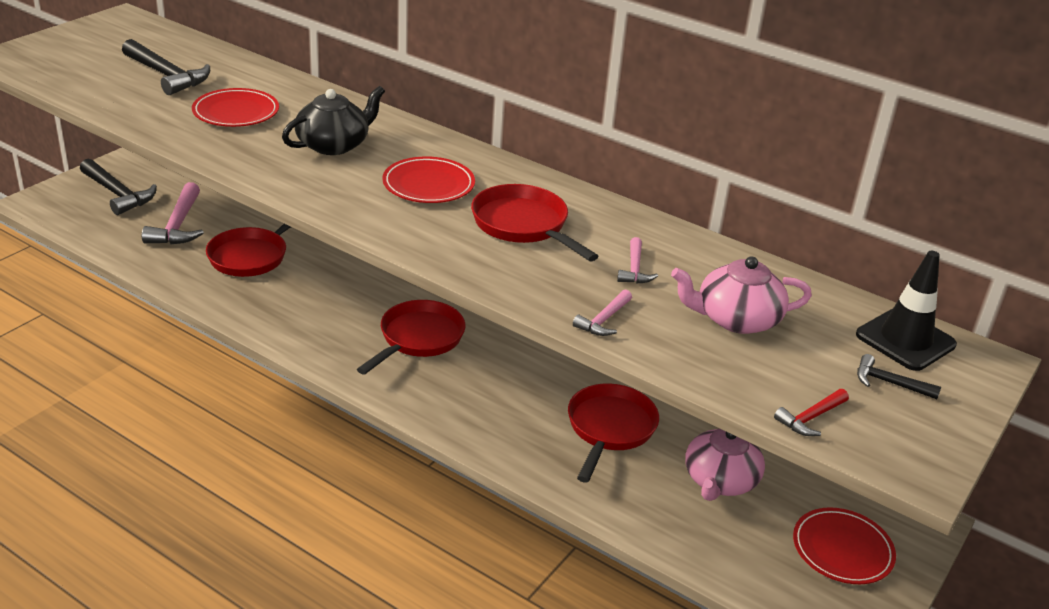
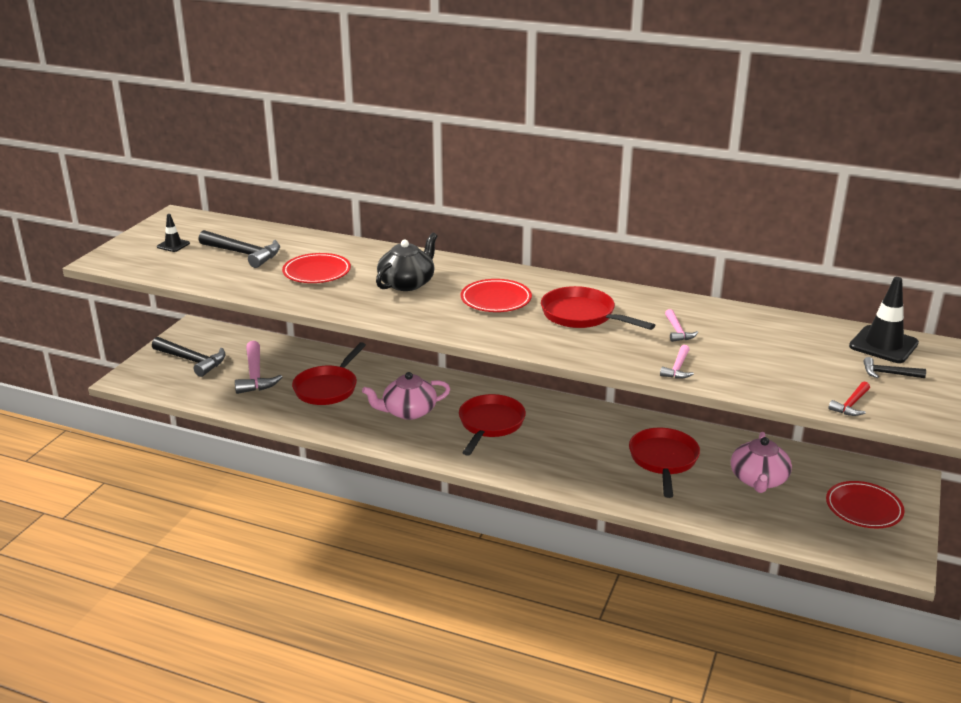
camera: 10 degrees left, 5 degrees down
(95, 52) = (173, 245): none -> black traffic cone
(736, 319) = (765, 352): pink teapot -> pink teapot (408, 411)

